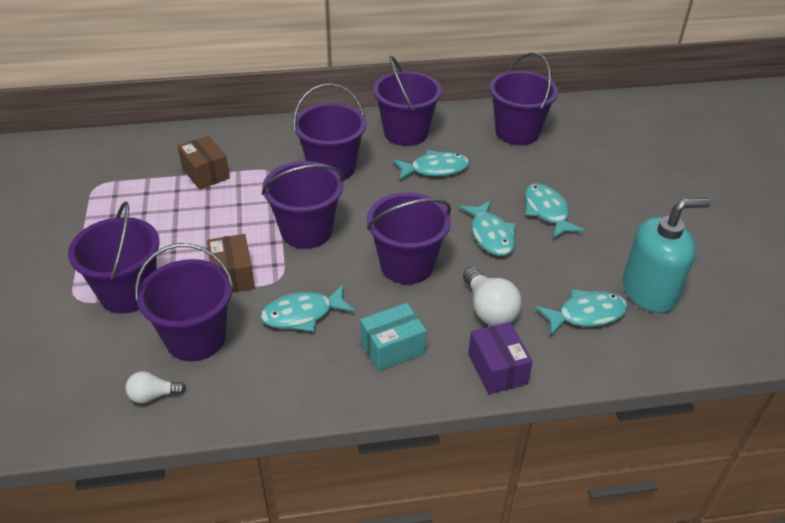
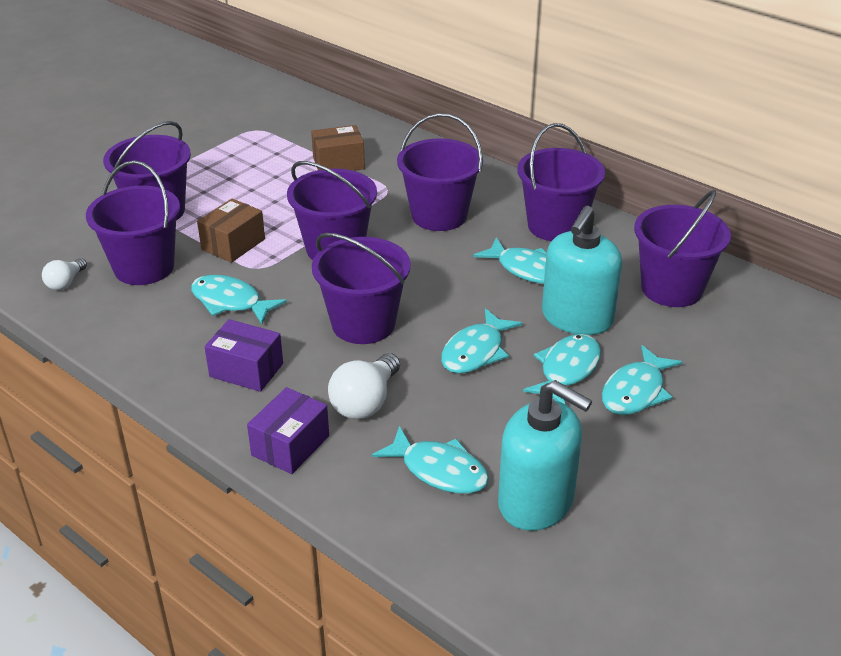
camera: 50 degrees right, 5 degrees down
(153, 395) = (65, 283): white light bulb -> white light bulb turned 105 degrees counterclockwise
(206, 173) = (338, 163): brown box -> brown box turned 60 degrees clockwise
(392, 348) = (246, 370): turquoise box -> purple box
(504, 179) = (577, 318): none -> turquoise soap dispenser
(592, 199) = (636, 391): none -> turquoise fish

